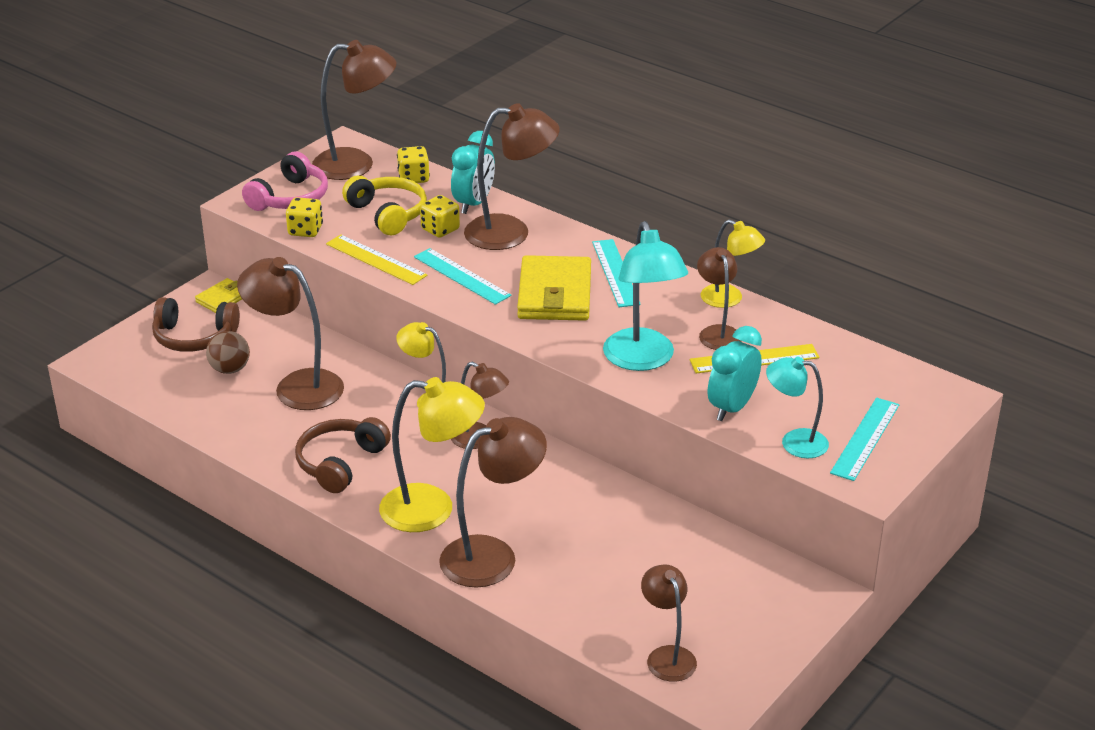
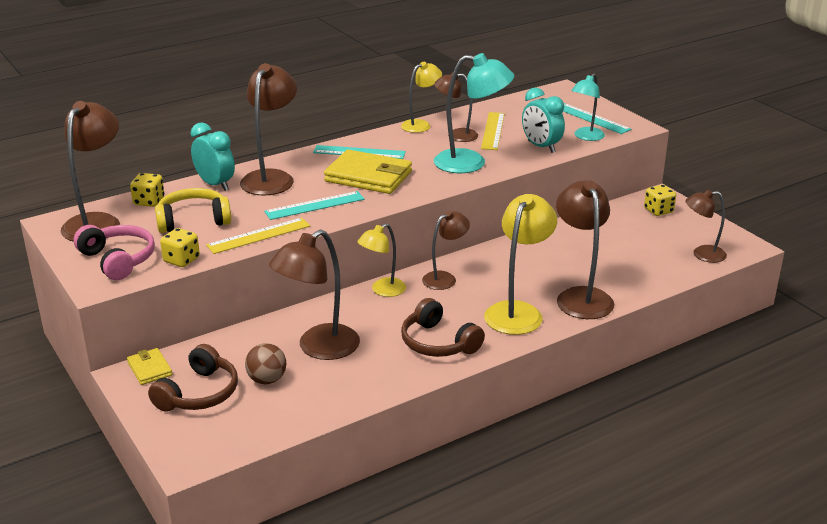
camera: 70 degrees left, 5 degrees down
(440, 229) = (239, 203): yellow dice -> yellow dice (658, 211)

